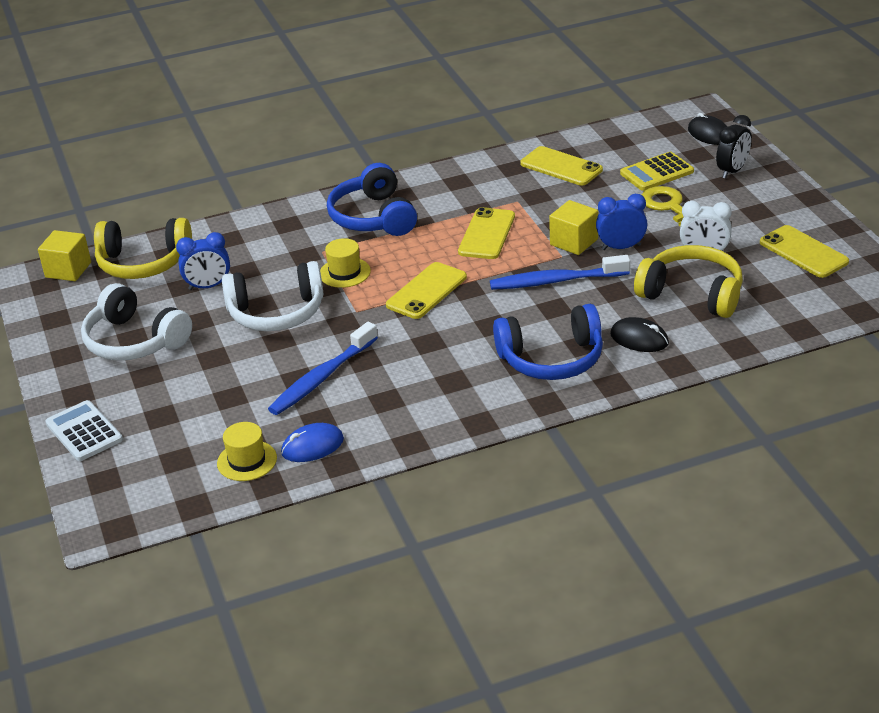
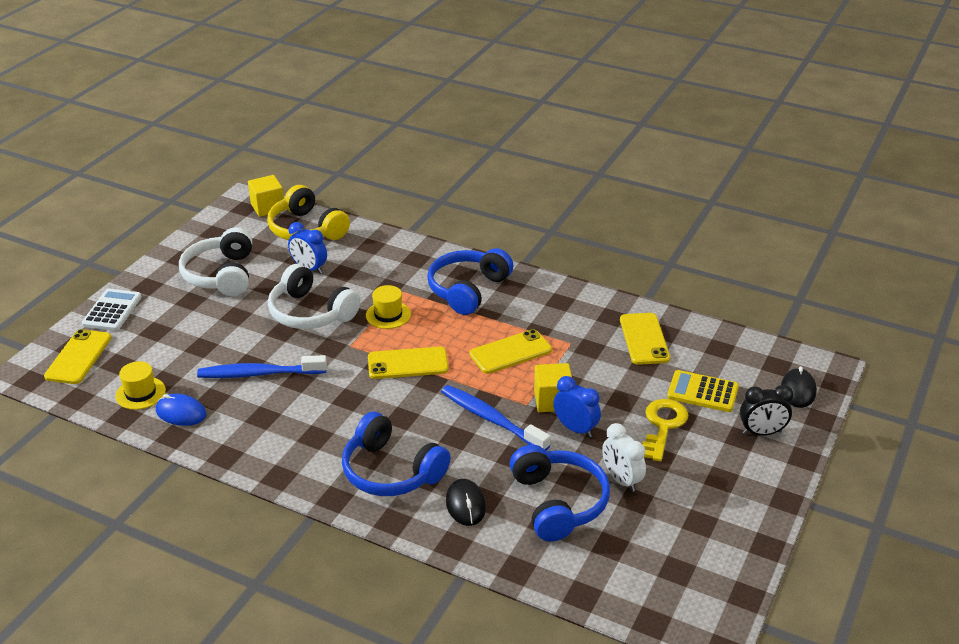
camera: 45 degrees right, 0 degrees up
(692, 294) = (558, 502): yellow headphones -> blue headphones
(803, 252) = (696, 538): yellow phone -> yellow phone (78, 357)

